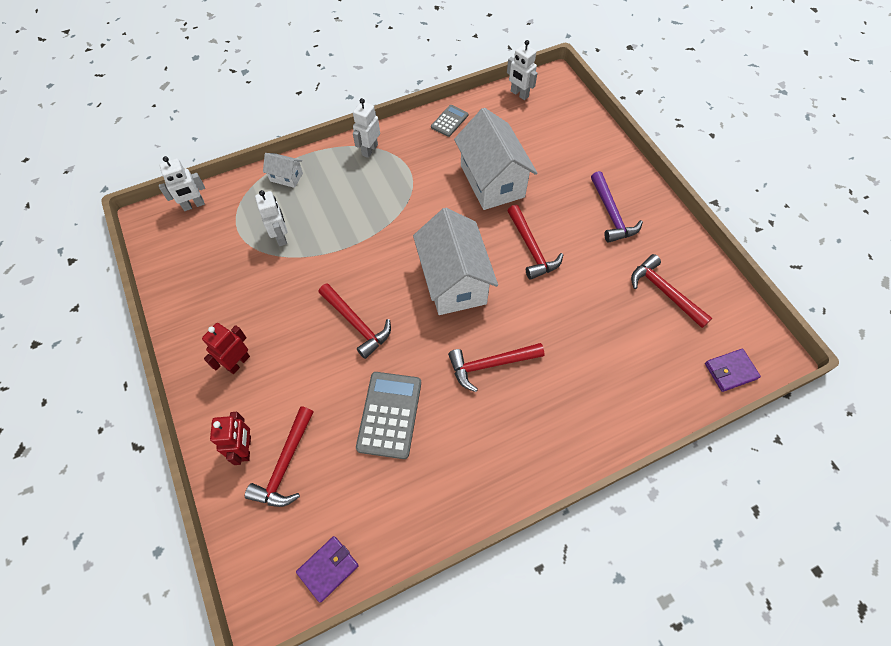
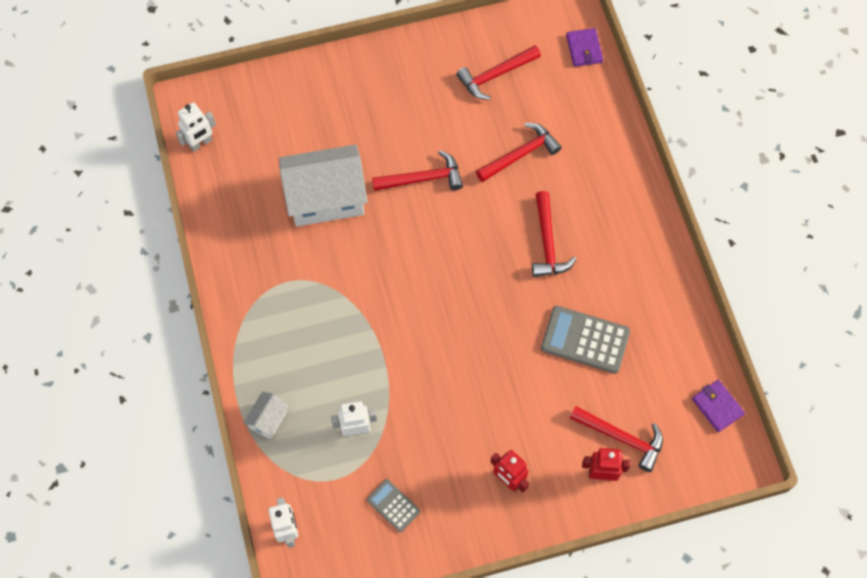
camera: 80 degrees left, 5 degrees up
(356, 324) = (482, 359): red hammer -> red hammer (520, 154)
(369, 150) = (248, 321): white robot -> none
(449, 121) = (224, 226): grey calculator -> grey calculator (393, 505)
(454, 281) = (449, 259): white house -> none
(611, 214) = (396, 95): purple hammer -> none

